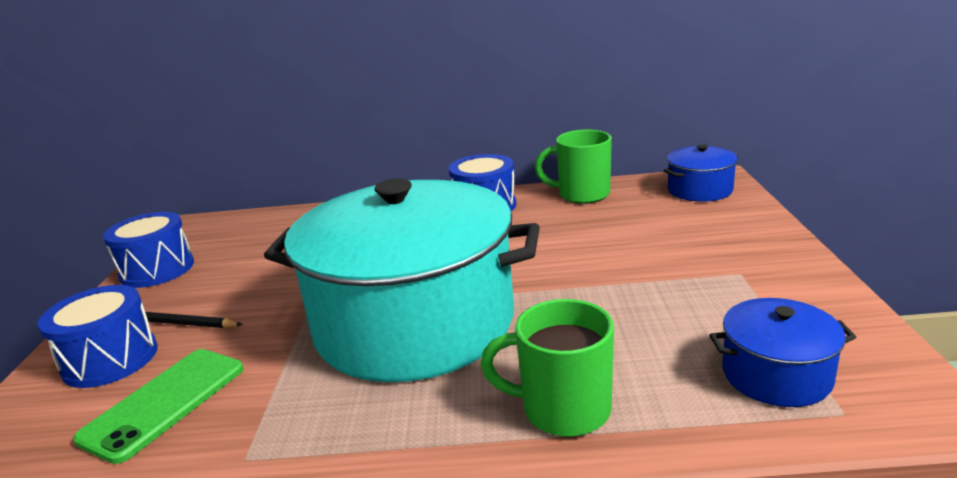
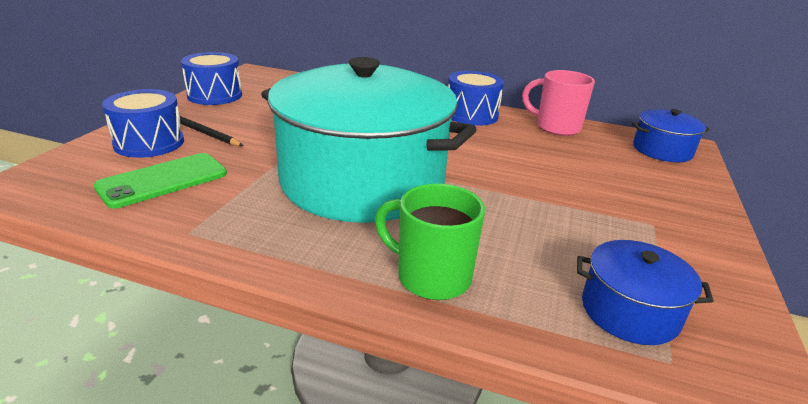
camera: 15 degrees right, 5 degrees up
(582, 194) = (556, 127): green mug -> pink mug

